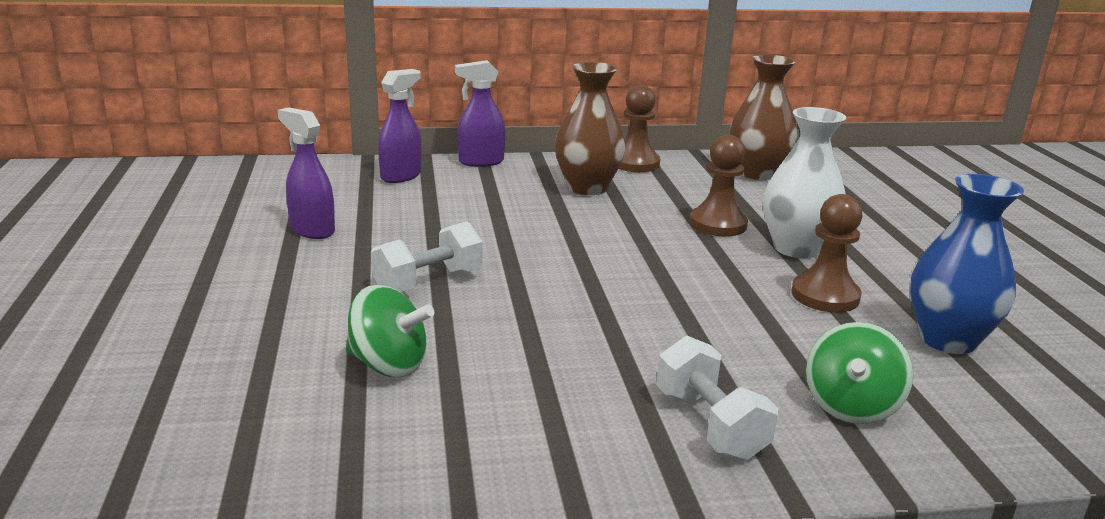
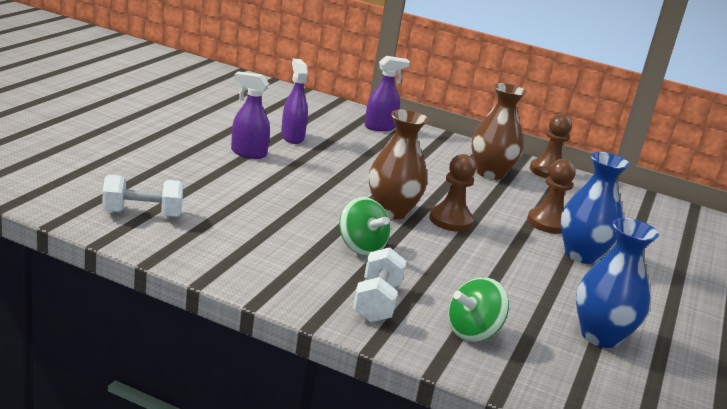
camera: 30 degrees right, 0 degrees up
(388, 365) = (250, 210): green spinning top -> green spinning top (361, 247)
(428, 282) = (320, 184): white dumbbell -> white dumbbell (142, 213)
(480, 162) = (441, 136): purple spray bottle -> purple spray bottle (248, 153)
(757, 173) = (632, 207): brown vase -> brown vase (391, 211)
(796, 248) = (581, 255): white vase -> blue vase
(825, 296) = (555, 283): brown pawn -> brown pawn (451, 220)

